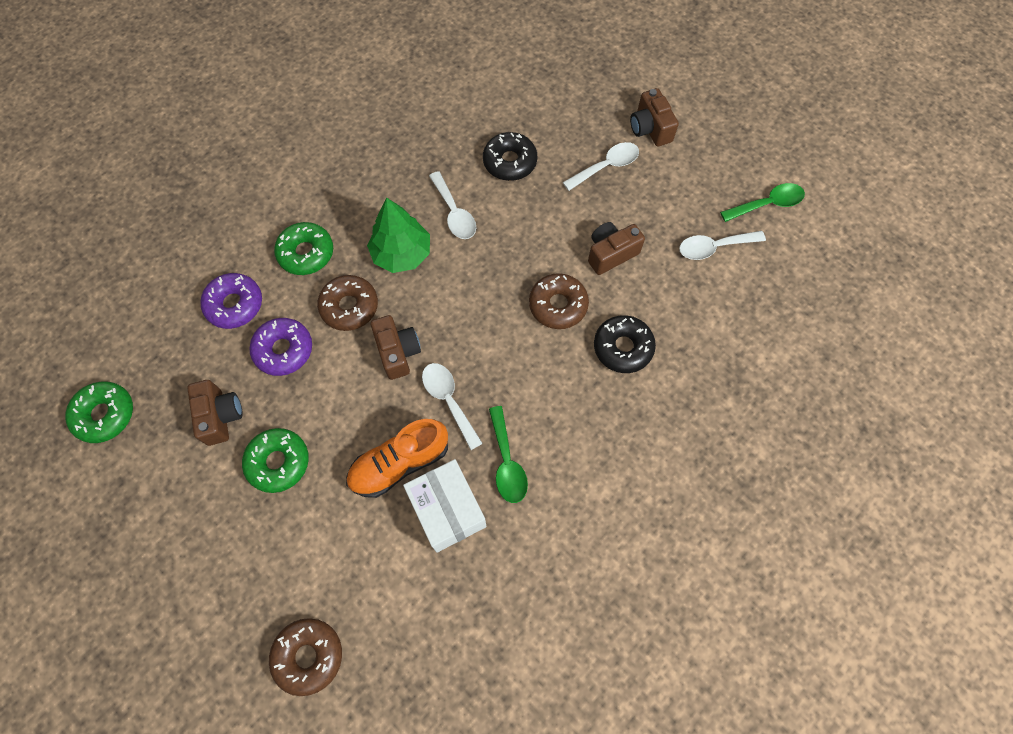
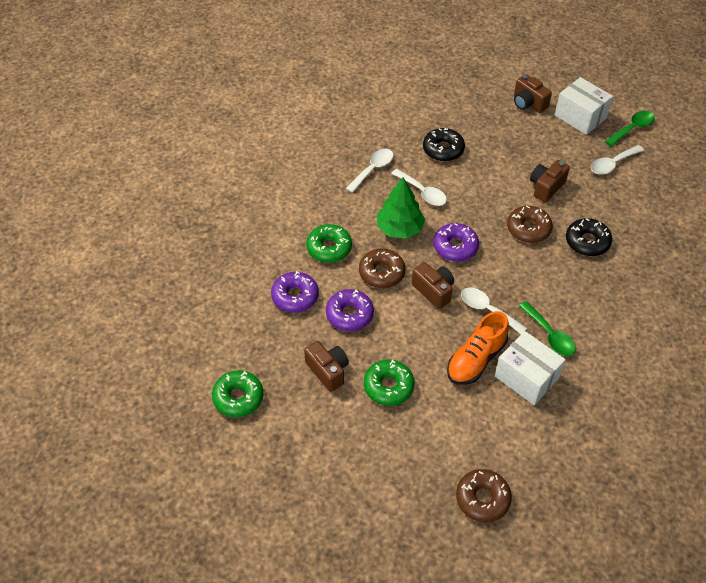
camera: 20 degrees left, 15 degrees down
(455, 300) = (455, 247): none -> purple donut
(606, 166) = (512, 134): white spoon -> white spoon (372, 170)
(707, 167) = (580, 117): none -> white box

